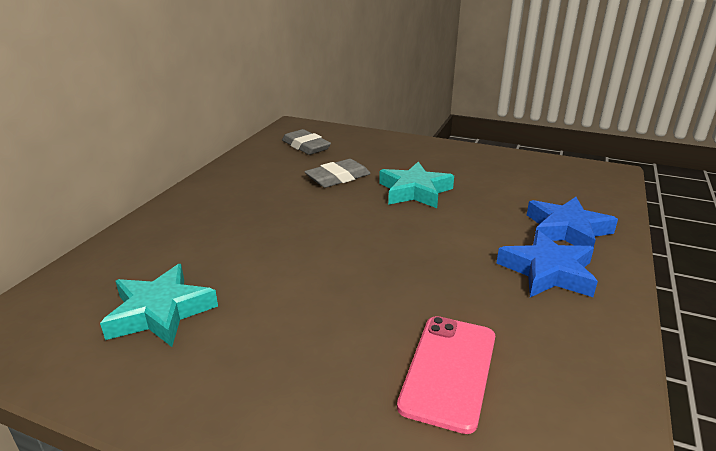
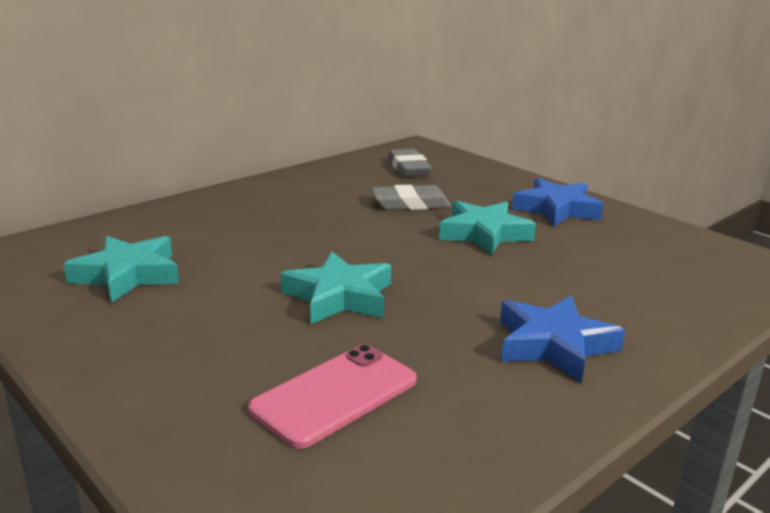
camera: 25 degrees right, 5 degrees down
(365, 277) = (339, 297): none -> turquoise star
(567, 230) = (632, 313): blue star -> blue star (556, 209)

